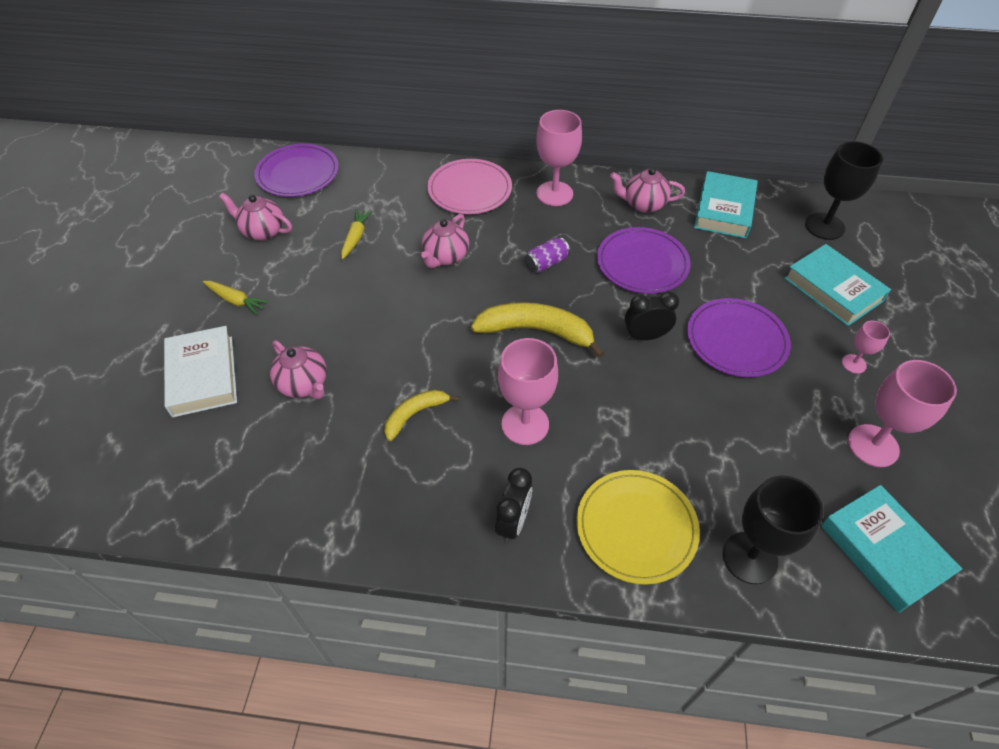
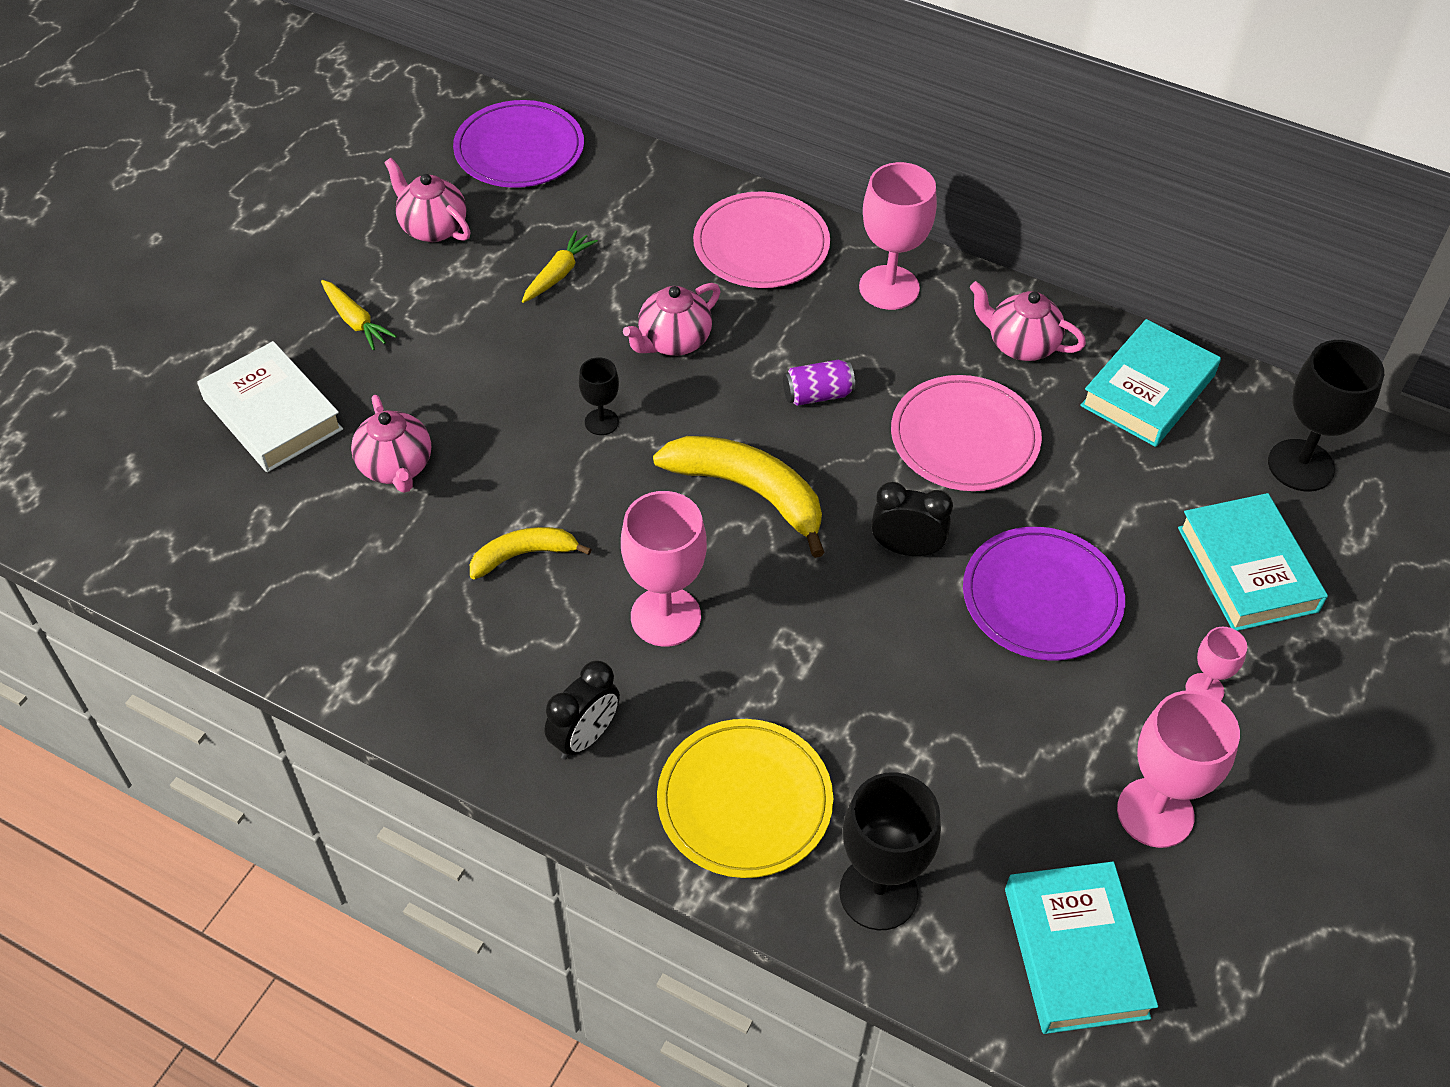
camera: 20 degrees right, 0 degrees up
(203, 375) = (273, 414): white book -> white book turned 45 degrees counterclockwise
(425, 316) = (601, 422): none -> black goblet
(642, 263) = (964, 438): purple plate -> pink plate

